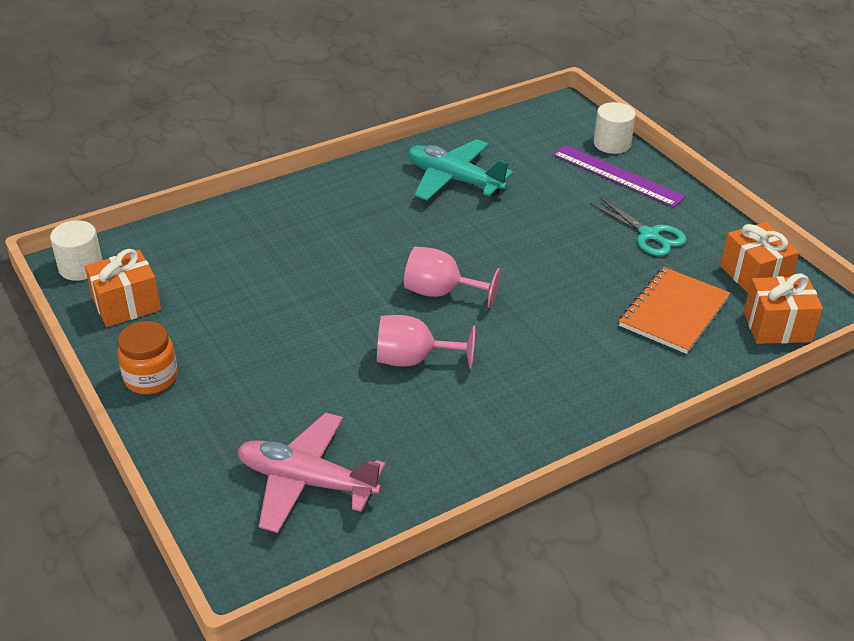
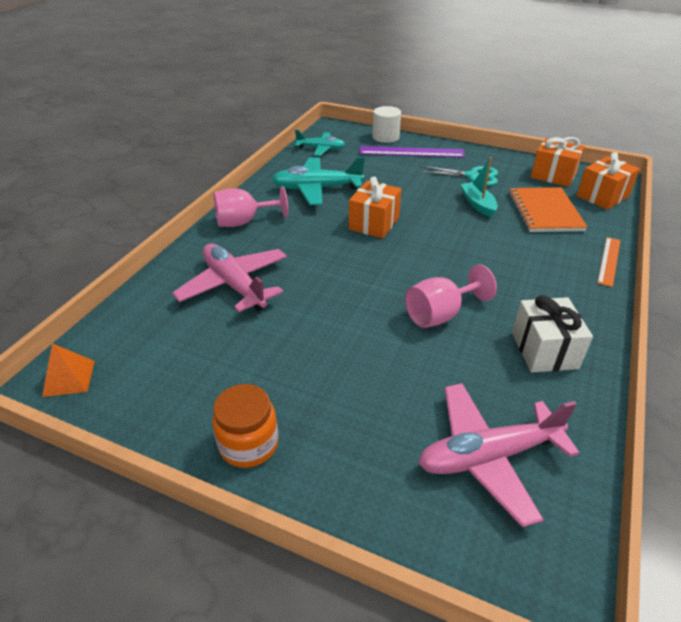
camera: 35 degrees left, 0 degrees up
(81, 267) = (69, 378): white cylinder -> orange pyramid
(126, 305) = (153, 389): orange gift -> orange gift (374, 223)
(269, 248) = (234, 285): none -> pink plane
(440, 292) = (399, 261): pink goblet -> pink goblet (244, 222)
(466, 436) = (544, 350): none -> white gift
(516, 131) = (321, 149): none -> turquoise plane
(606, 271) = (478, 204): none -> turquoise boat
(664, 396) = (609, 261): none -> orange ruler

